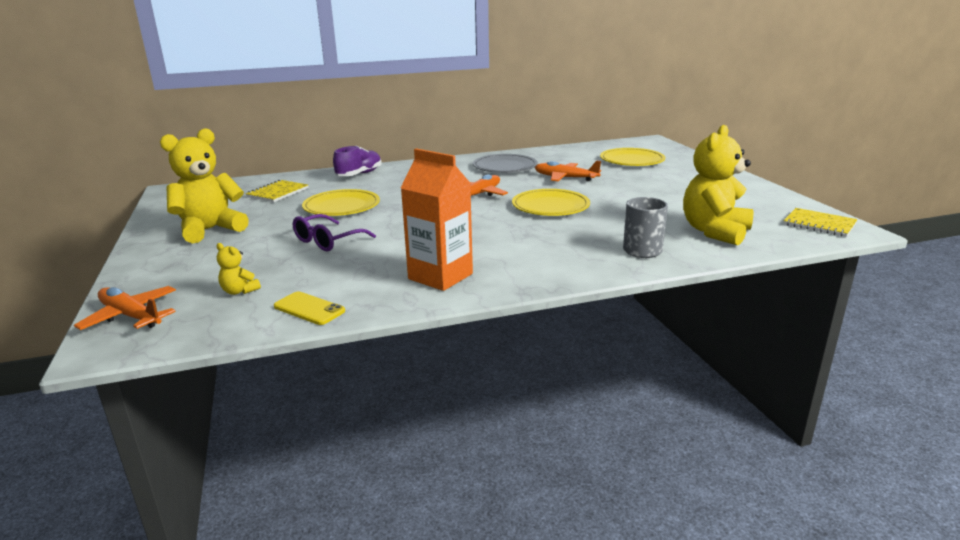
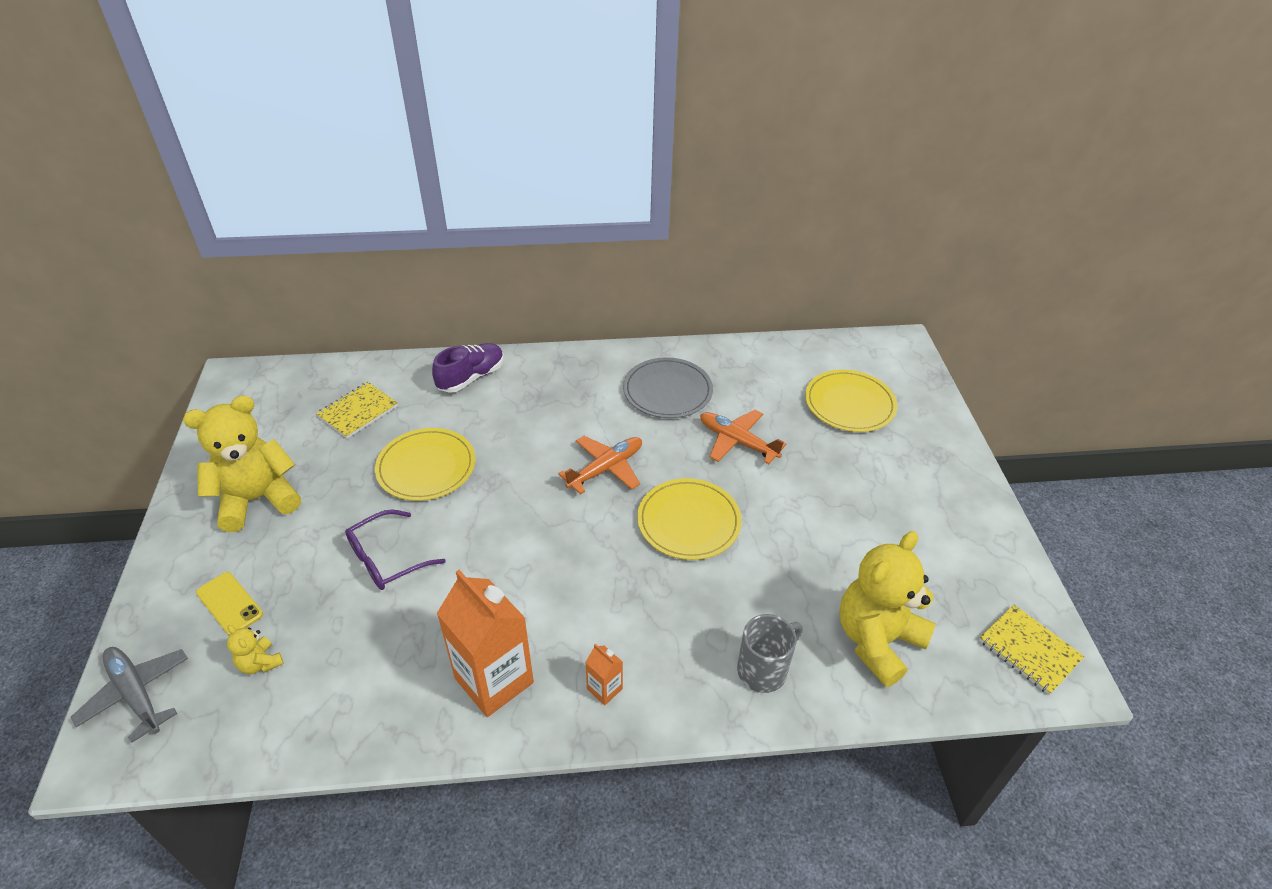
camera: 10 degrees right, 20 degrees up
(131, 316) = (136, 694): orange plane -> grey plane
(309, 309) = (326, 723): yellow phone -> yellow phone (229, 603)
(529, 270) = (604, 689): none -> orange carton

